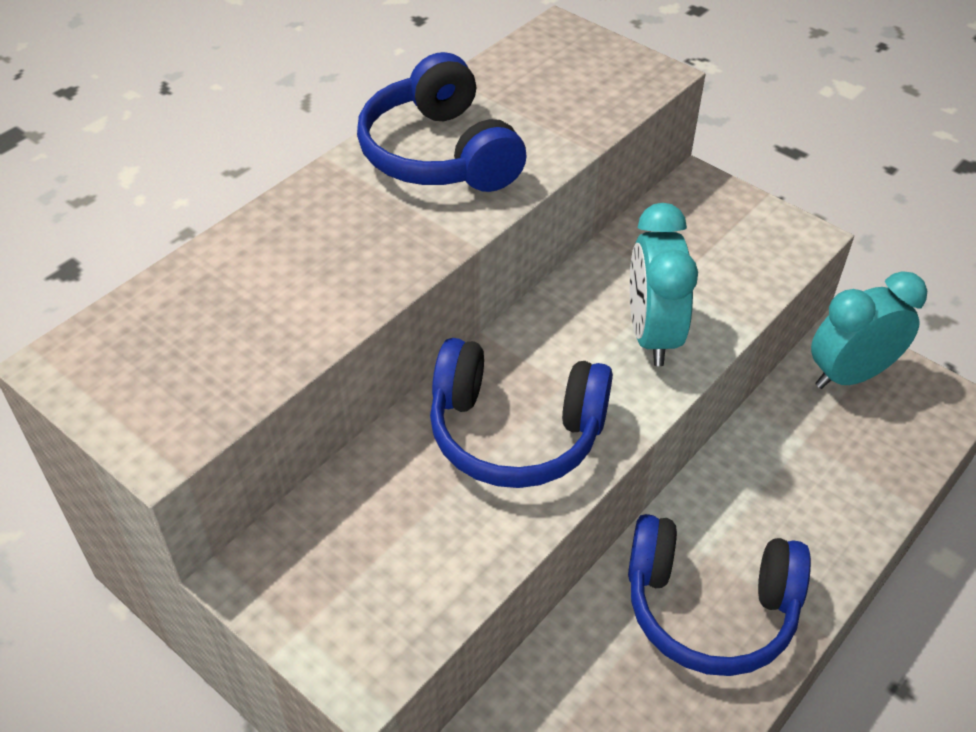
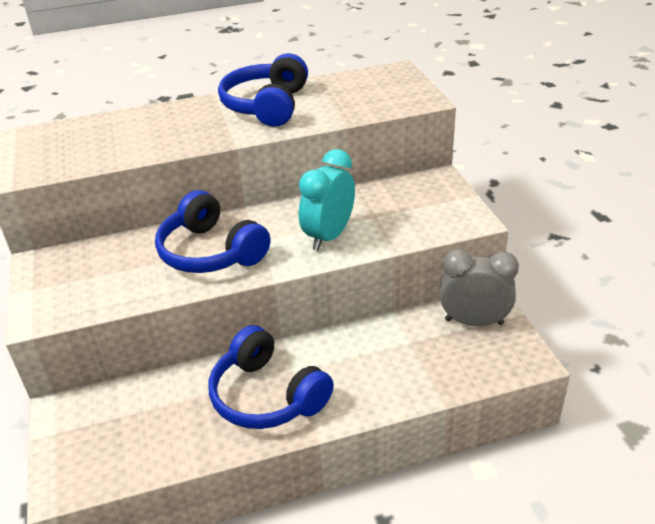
camera: 35 degrees right, 10 degrees down
(849, 375) = (474, 321): turquoise clock -> grey clock

